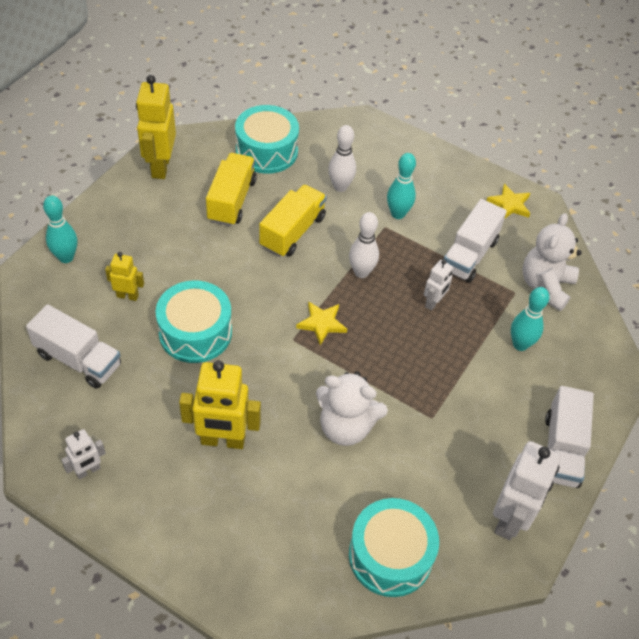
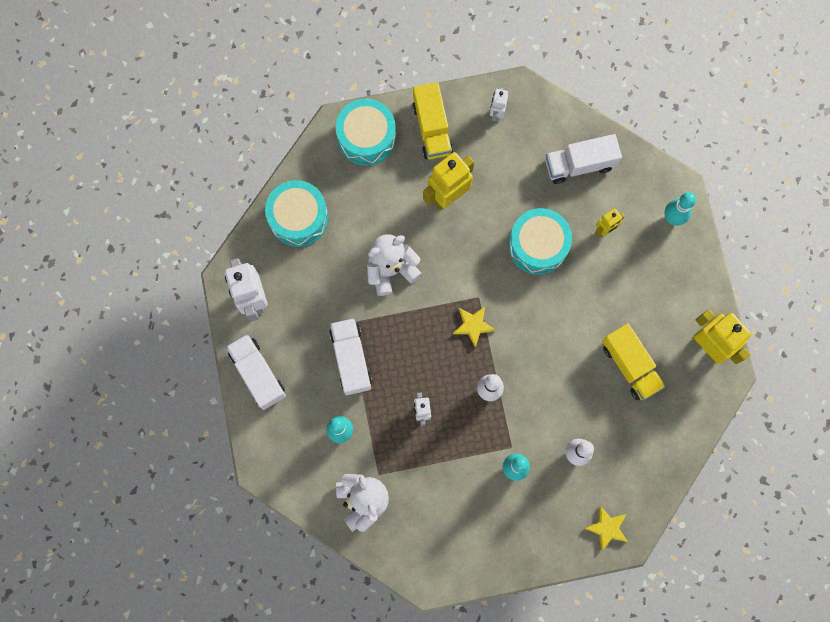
camera: 140 degrees right, 25 degrees up
(266, 151) = (658, 435): turquoise drum -> turquoise drum (366, 137)
(292, 232) = (564, 379): yellow truck -> yellow truck (432, 128)
(469, 255) = (435, 478): white truck -> white truck (351, 359)
(509, 204) = (448, 559): yellow star -> yellow star (607, 528)

